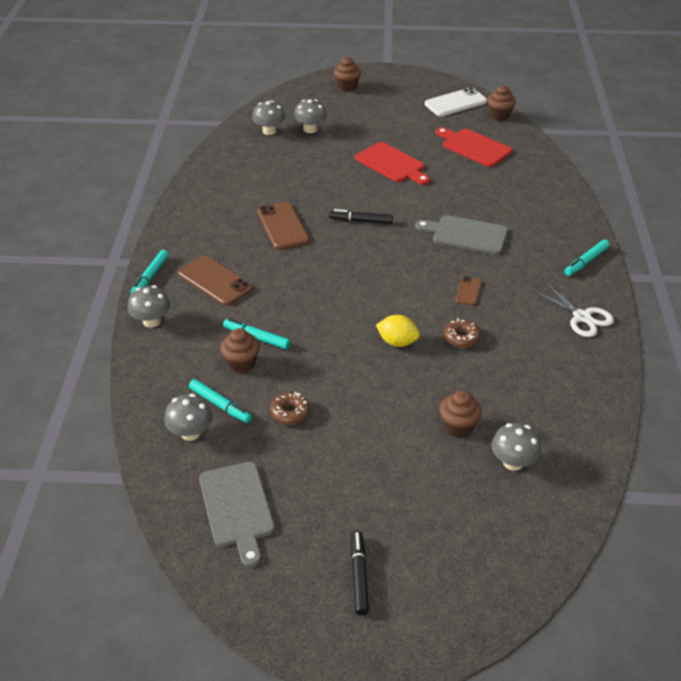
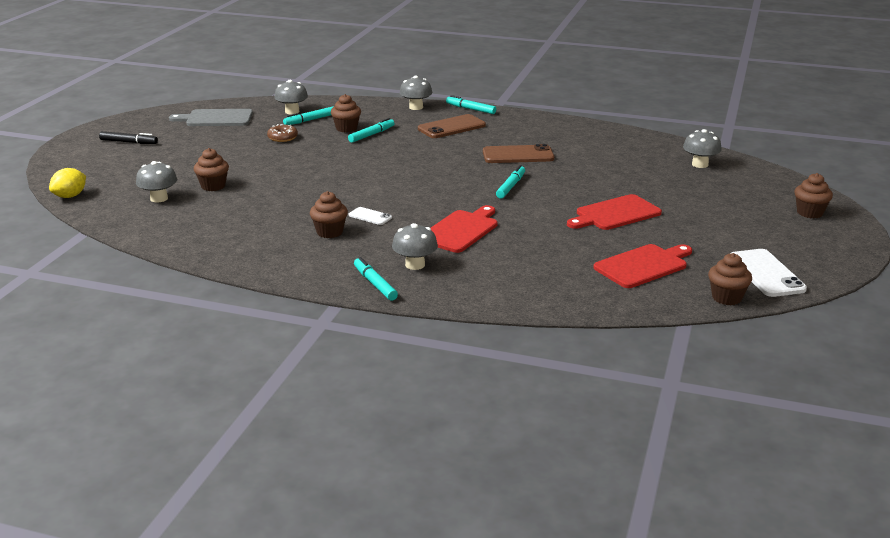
camera: 105 degrees right, 15 degrees down
(310, 129) = (701, 183): grey mushroom -> grey mushroom (415, 265)
(361, 221) = (510, 186): black marker -> turquoise marker
(397, 342) = (325, 179): yellow lemon -> yellow lemon (70, 196)
(461, 337) = (309, 203): brown donut -> none
(466, 235) = (460, 230): grey cutting board -> red cutting board
(468, 291) = (370, 216): brown phone -> white phone
(514, 308) = (329, 232): none -> brown cupcake
(582, 317) = (291, 261): white scissors -> none

